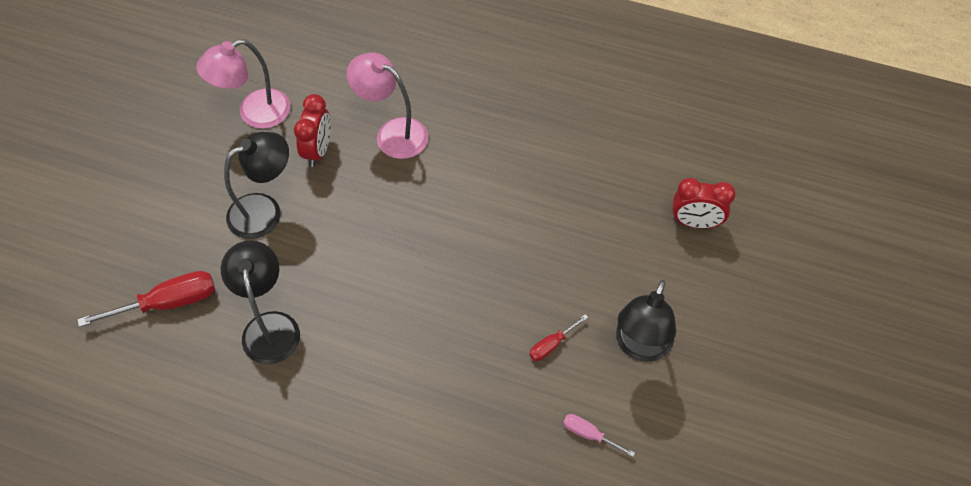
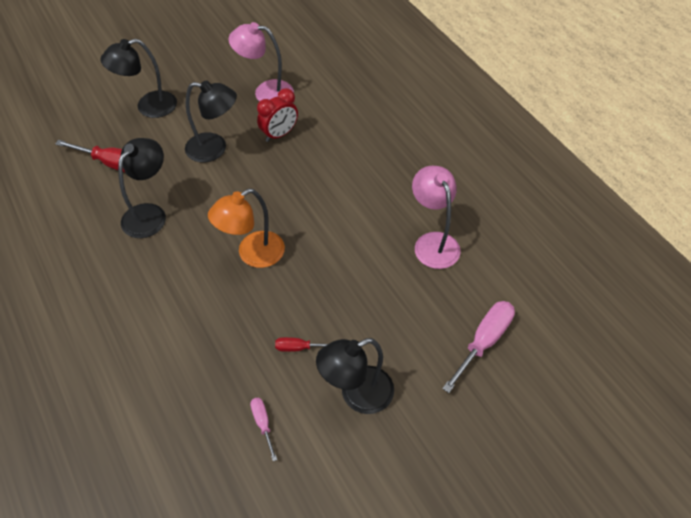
camera: 40 degrees right, 5 degrees down
(136, 213) = (148, 107): none -> black lamp
(392, 133) = (334, 152): pink lamp -> pink lamp (433, 242)
(420, 291) = (252, 254): none -> orange lamp
(695, 223) = (483, 342): red clock -> pink screwdriver

